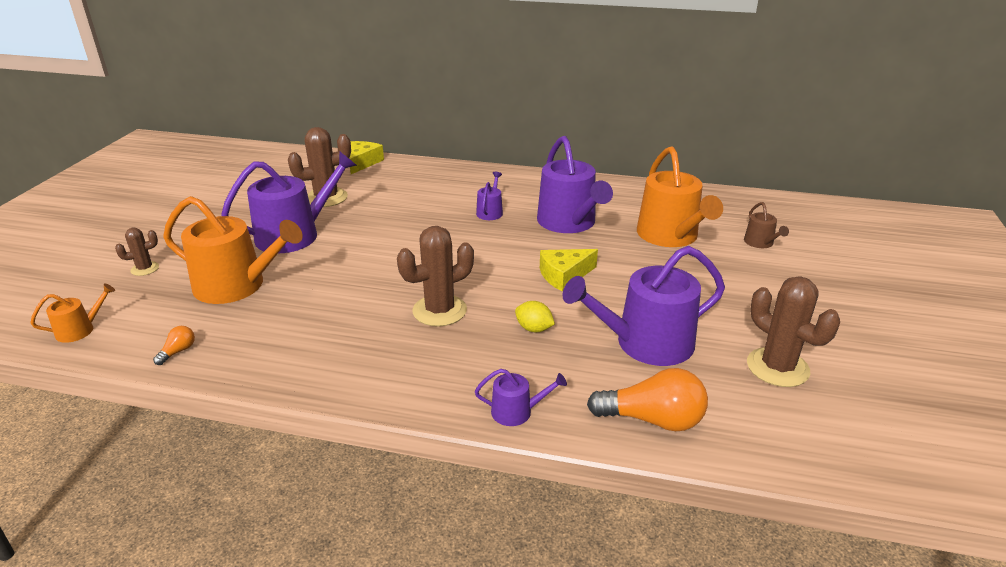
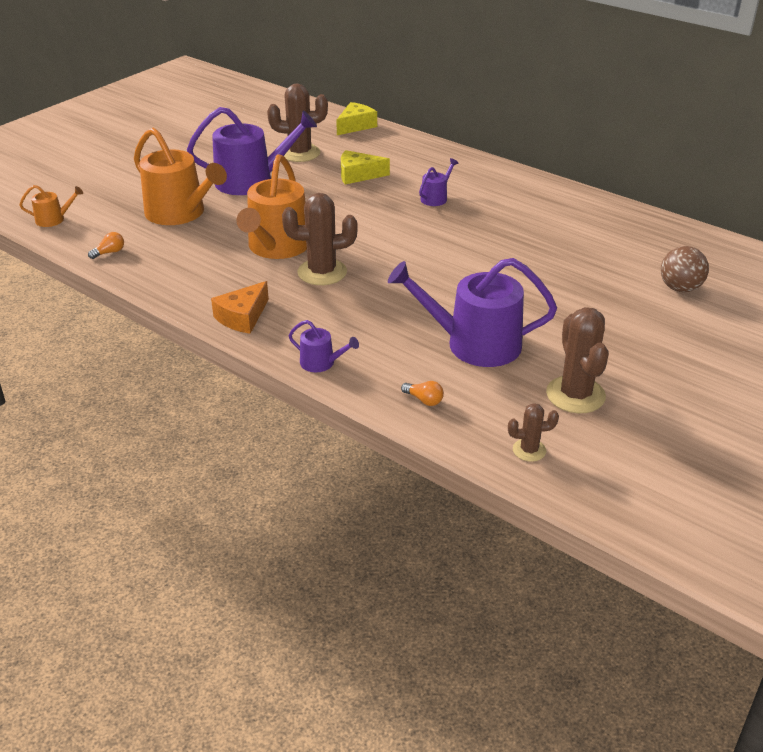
camera: 25 degrees right, 5 degrees up
(145, 269) = (122, 183): brown cactus -> brown cactus (529, 450)
(391, 384) = (242, 317): none -> orange cheese
(534, 329) = (388, 307): yellow lemon -> none
(564, 275) = (454, 270): yellow cheese -> yellow cheese (358, 175)
(569, 223) = (502, 225): purple watering can -> none
(652, 420) = (424, 400): orange light bulb -> orange light bulb, size x0.46
(670, 236) = (591, 260): orange watering can -> orange watering can (276, 247)
(760, 243) = (680, 288): brown watering can -> brown ball

